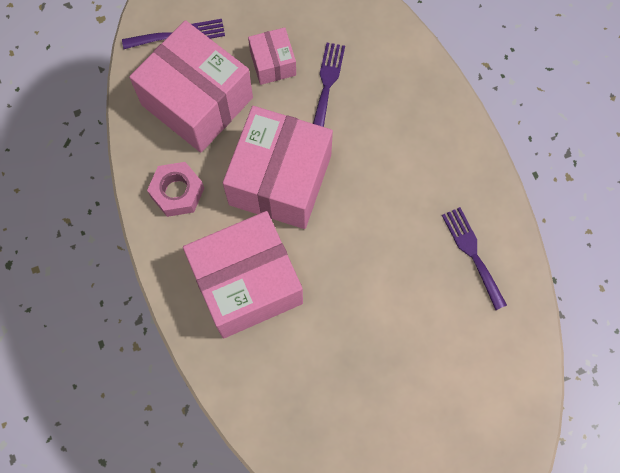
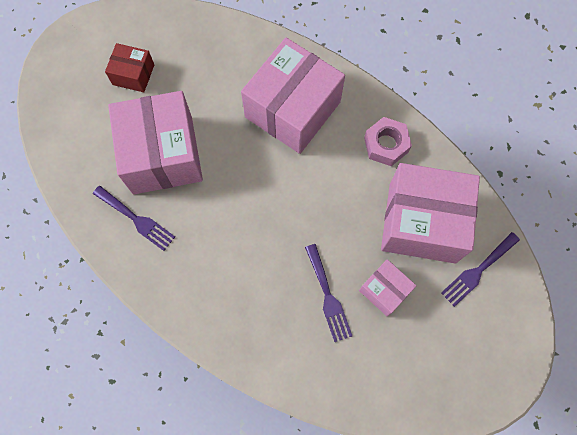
camera: 150 degrees right, 0 degrees up
(280, 180) = (316, 196): pink box -> pink box (162, 155)
(399, 428) = (133, 74): none -> red box

